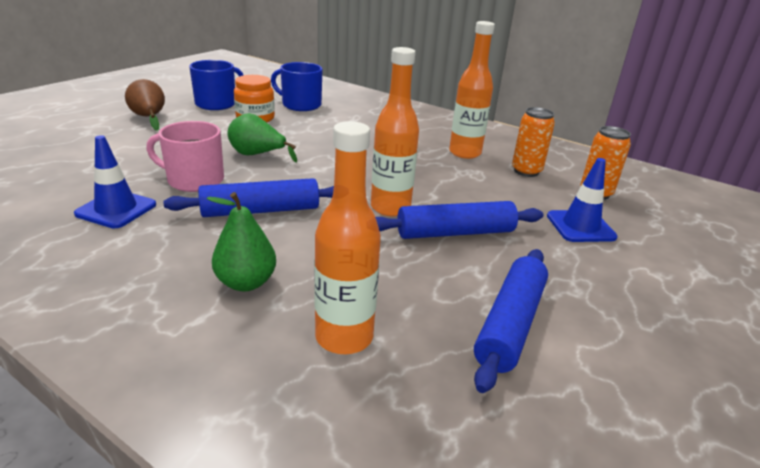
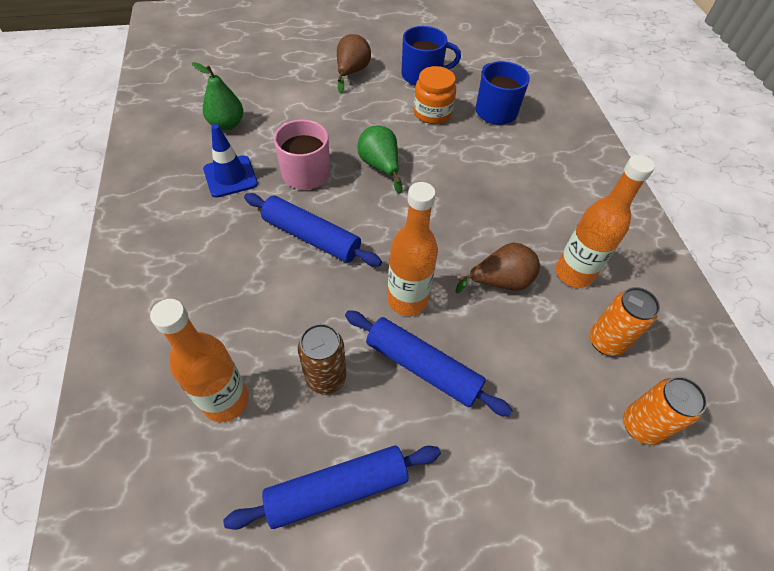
camera: 45 degrees right, 25 degrees up
(246, 282) = (227, 304): green pear -> green pear (227, 124)
(402, 275) = (326, 377): none -> brown can
(432, 173) = (500, 281): none -> brown pear
(580, 226) = (552, 451): blue traffic cone -> none

